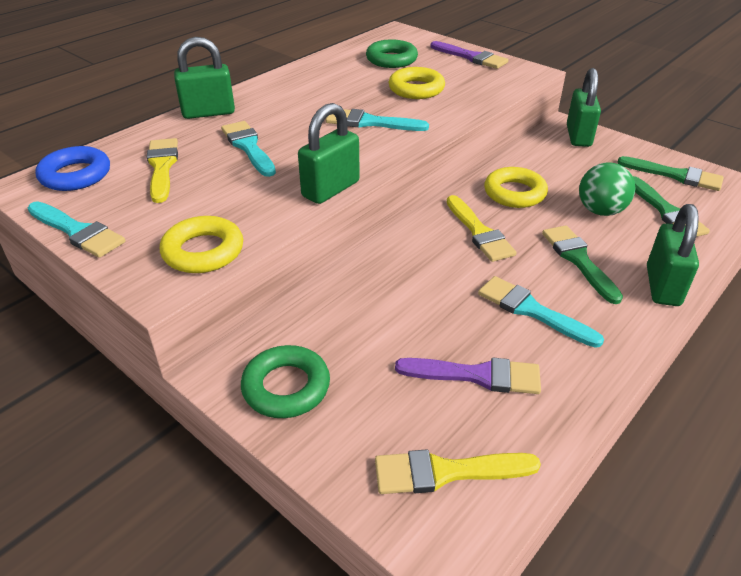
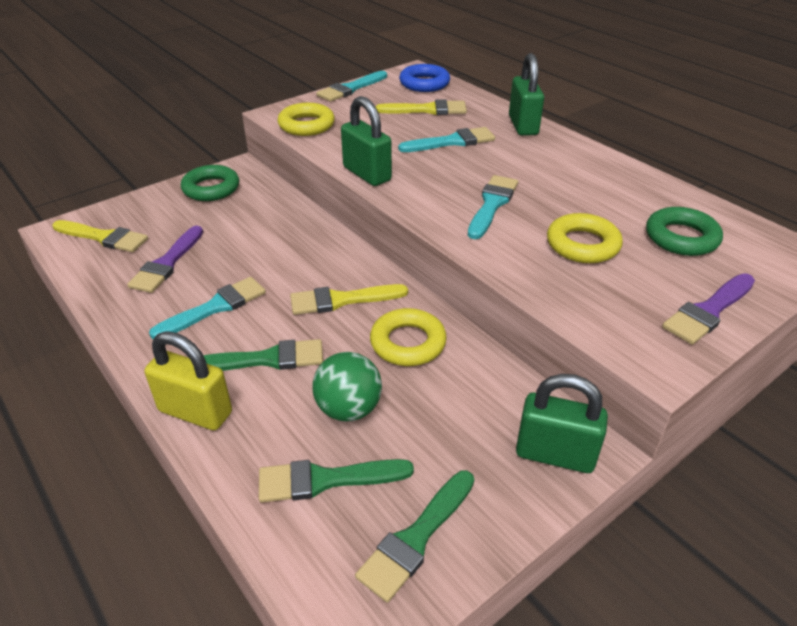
camera: 100 degrees right, 0 degrees up
(446, 472) = (104, 237): yellow brush -> yellow brush turned 105 degrees clockwise
(662, 286) = (195, 412): green padlock -> yellow padlock

